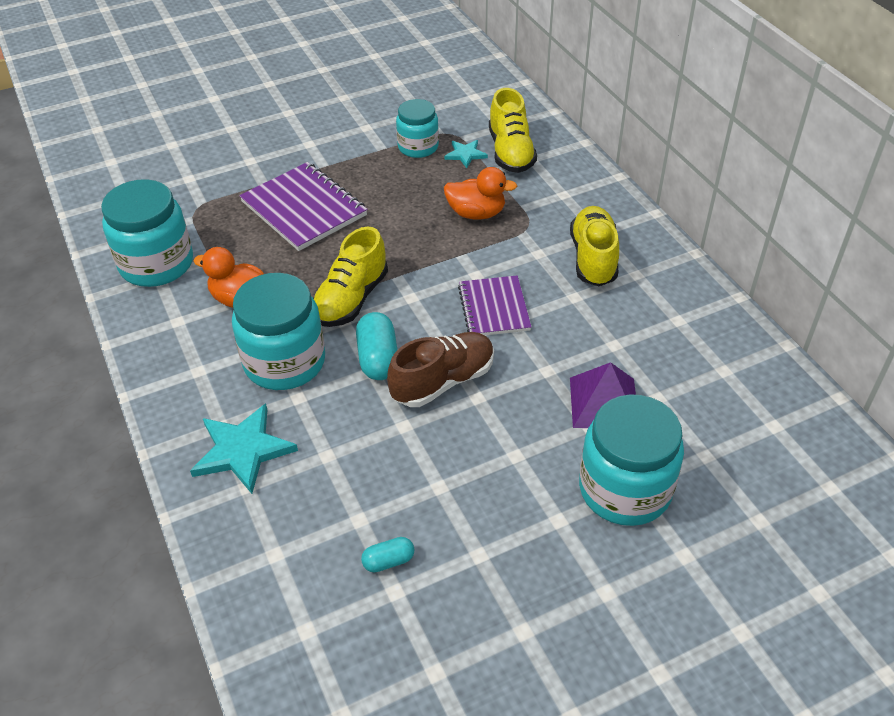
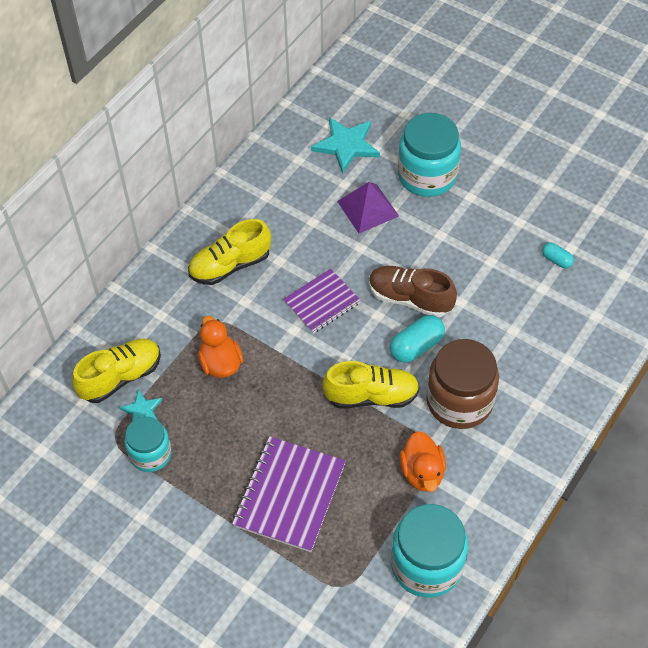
camera: 120 degrees left, 10 degrees up
(242, 450) = (545, 378): turquoise star -> turquoise star (346, 145)
(284, 362) = (459, 401): turquoise jar -> brown jar

